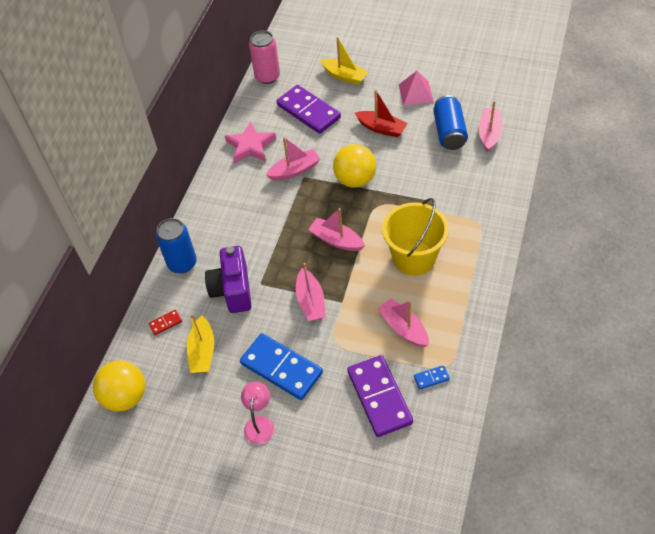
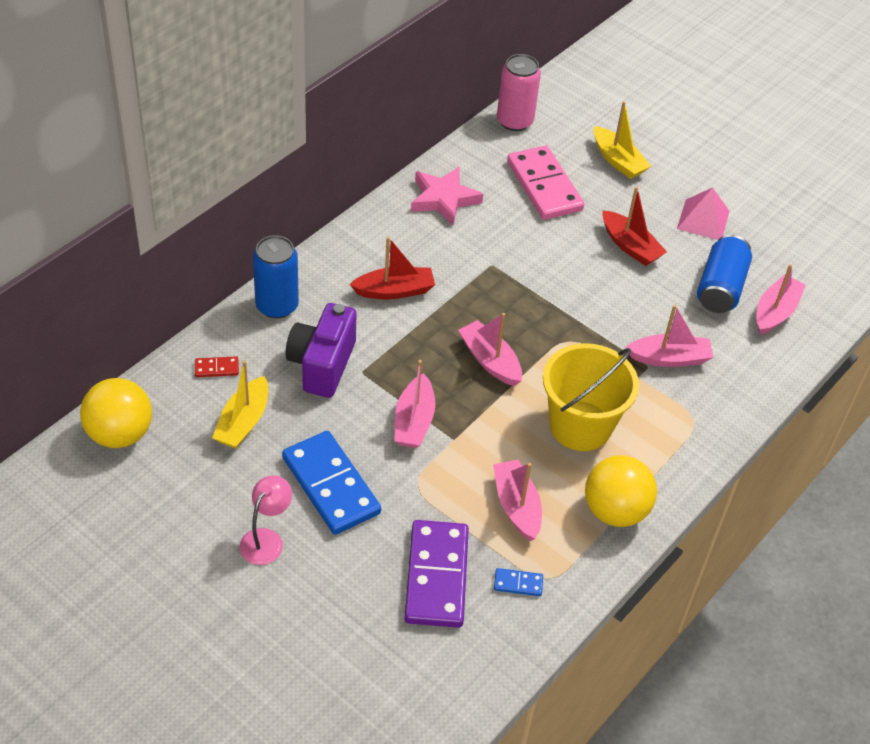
camera: 15 degrees right, 5 degrees down
(252, 220) = (394, 291): none -> red boat
(294, 170) = (484, 252): pink boat -> pink boat (669, 358)
(308, 111) = (544, 186): purple domino -> pink domino
(355, 180) = (558, 296): yellow ball -> yellow ball (615, 511)

